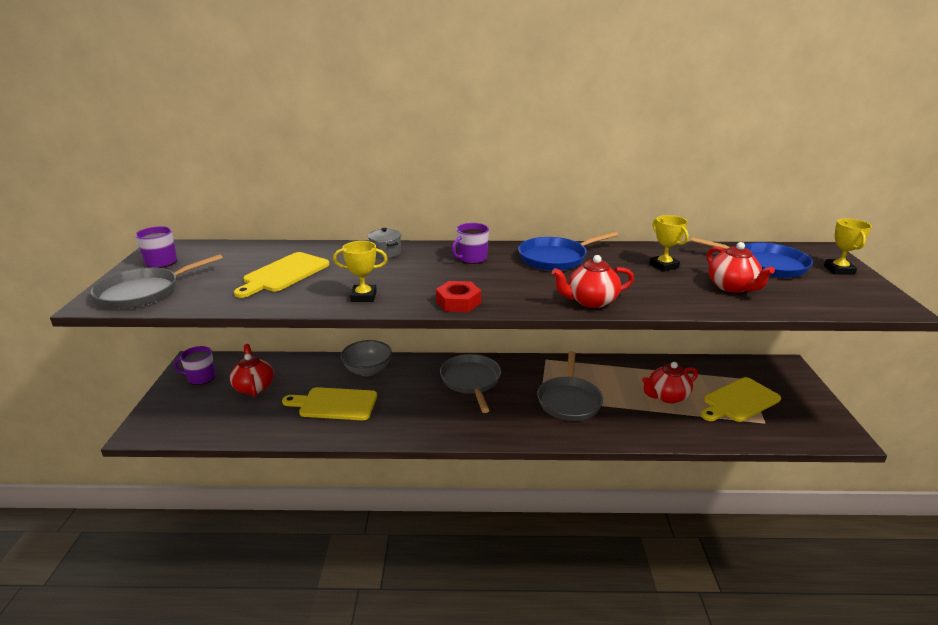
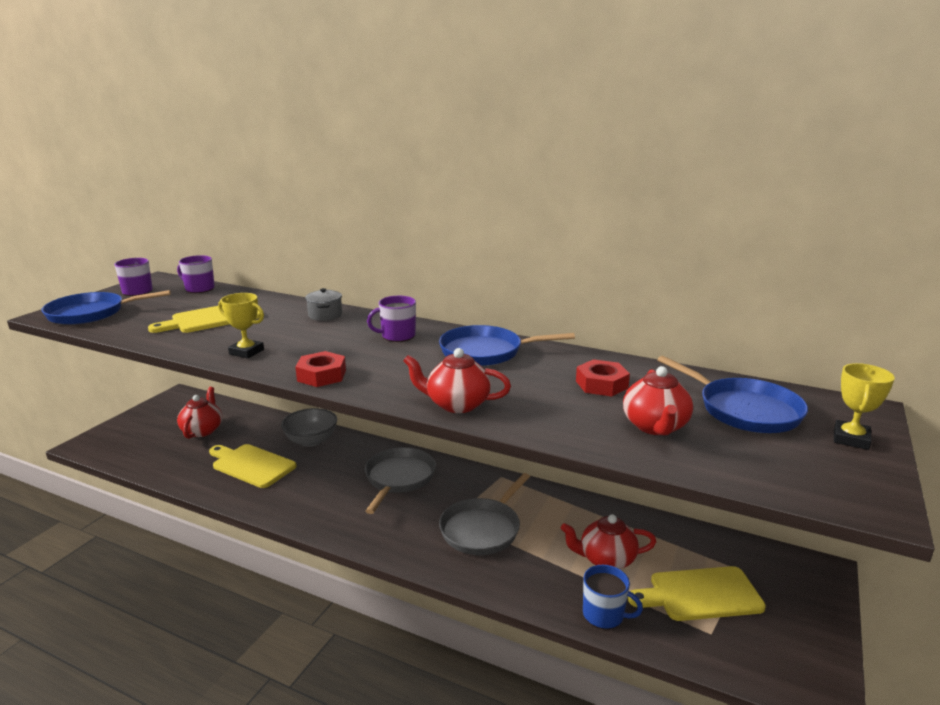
camera: 25 degrees right, 5 degrees down
(143, 292) = (91, 313): grey pan -> blue pan
(201, 377) = (171, 411): purple mug -> purple mug (199, 289)
(664, 266) = (601, 384): yellow trophy -> red nut
(698, 432) = (604, 615): none -> blue mug

